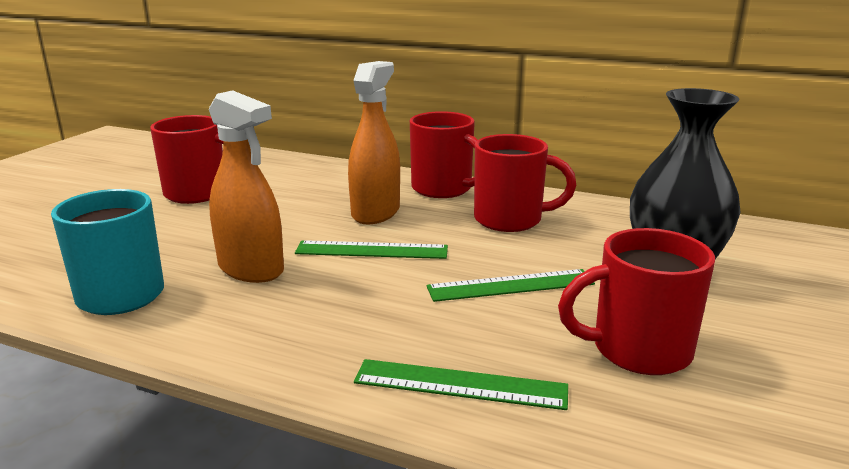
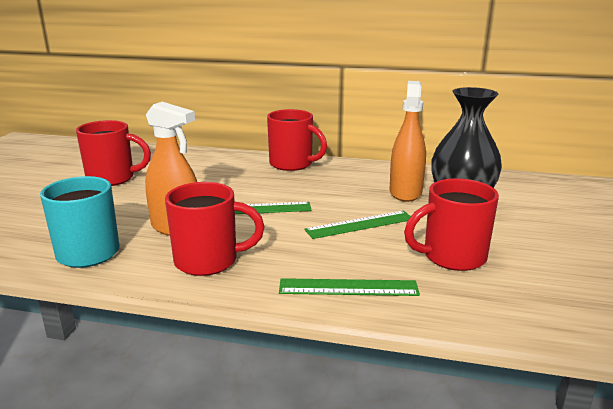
camera: 10 degrees left, 0 degrees up
(375, 212) = (250, 183): orange spray bottle -> orange spray bottle (405, 192)
(510, 220) = (345, 182): red mug -> red mug (208, 261)

